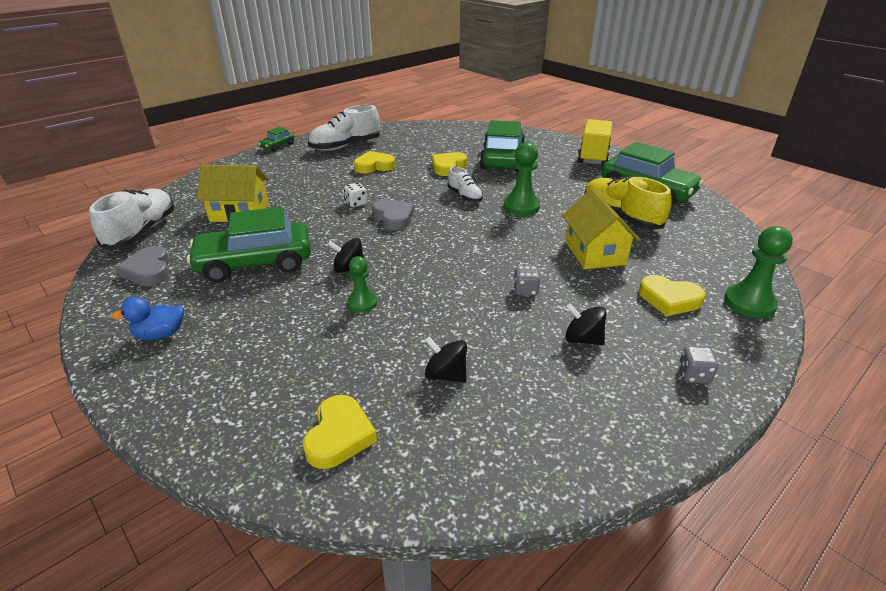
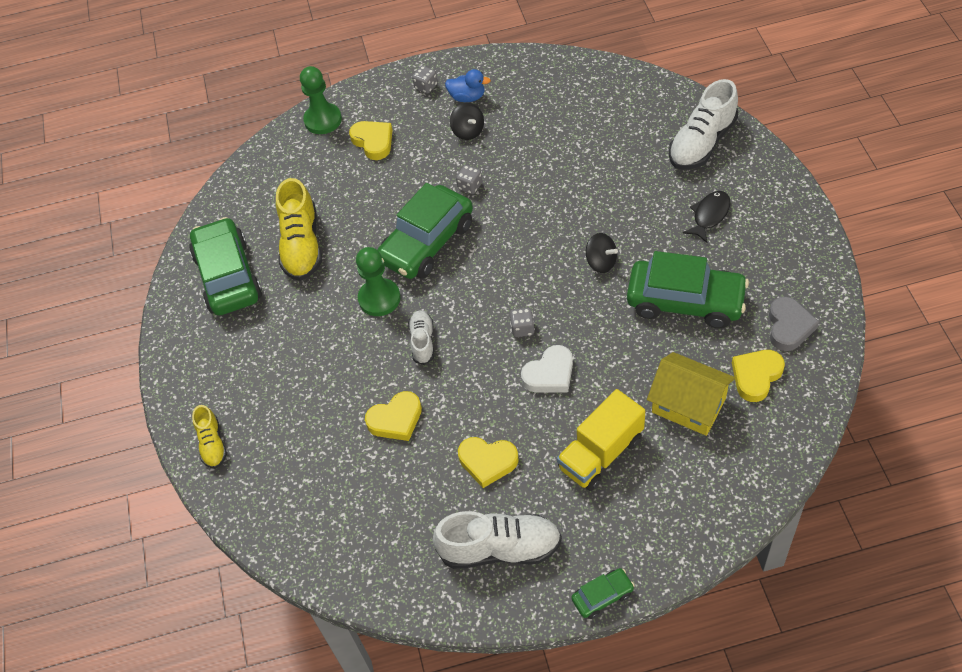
camera: 145 degrees left, 20 degrees up
(142, 232) = (802, 404): white shoe -> white shoe (702, 143)
(160, 335) = (773, 237): blue duck -> blue duck (467, 97)
(241, 335) = (709, 215): none -> black fish
(339, 436) = (661, 118): yellow heart -> yellow heart (756, 376)
(356, 203) = (550, 374): white dice -> white heart
(362, 303) = (606, 217): green pawn -> none
(393, 218) = (522, 328): grey heart -> grey dice
(446, 375) = (577, 135): black spinning top -> none
(502, 159) = (314, 413): green car -> green car (427, 243)
(546, 140) = (212, 444): none -> yellow shoe
(593, 156) = (199, 374): yellow truck -> yellow truck (601, 453)
(594, 253) = (376, 207): yellow house -> none

